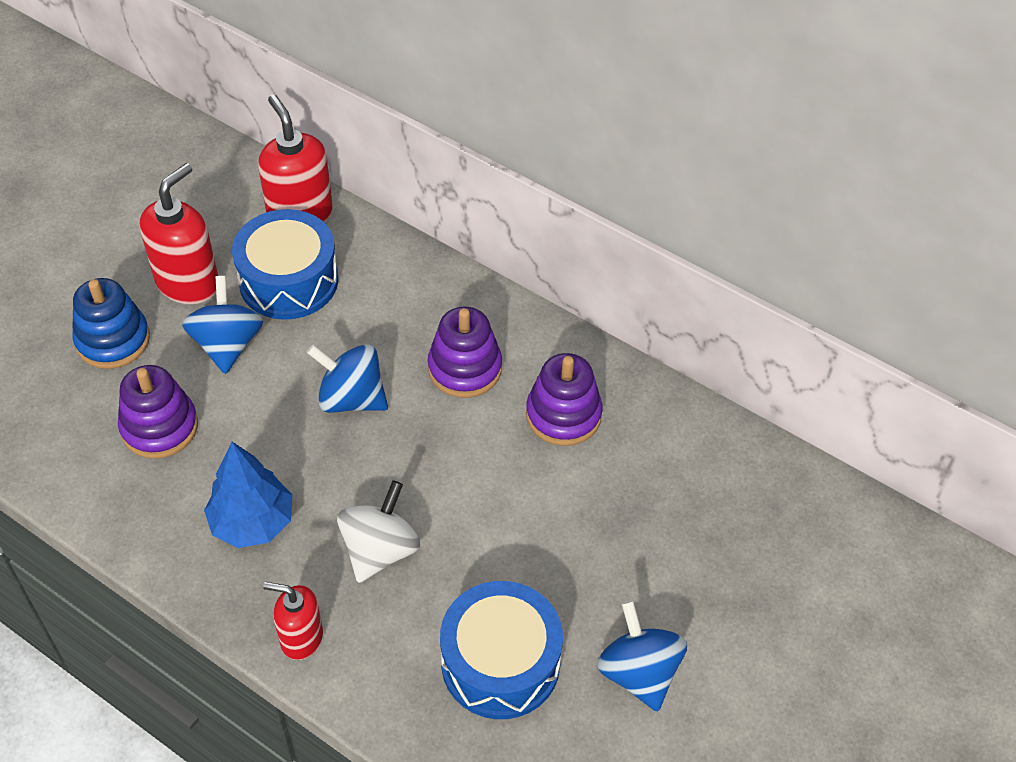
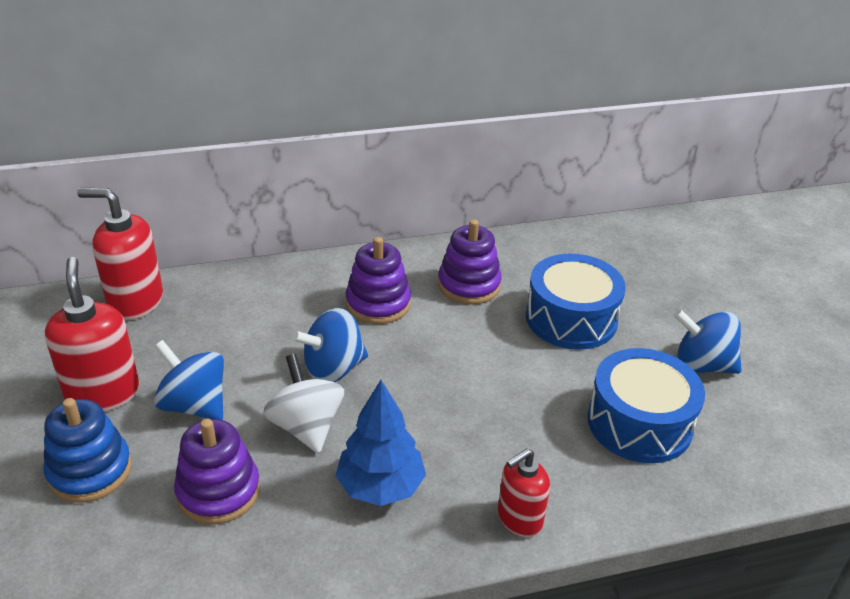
camera: 50 degrees left, 15 degrees down
(289, 280) = (184, 340): blue drum -> blue drum (571, 318)
(380, 550) = (483, 429): white spinning top -> white spinning top (306, 426)

